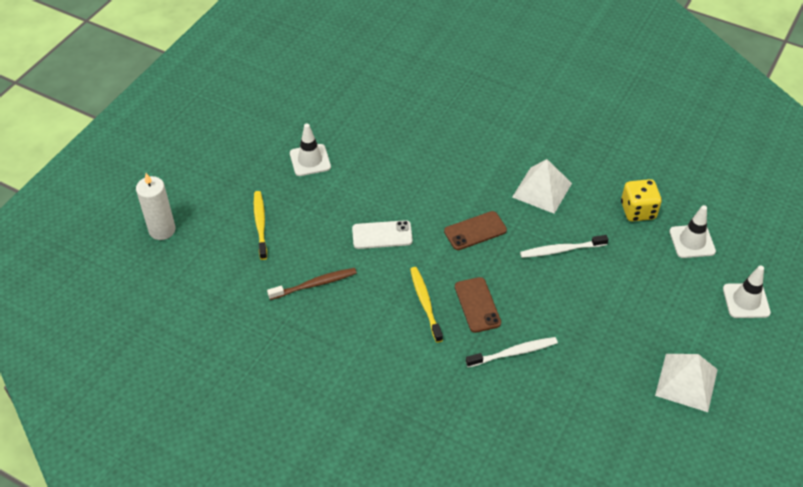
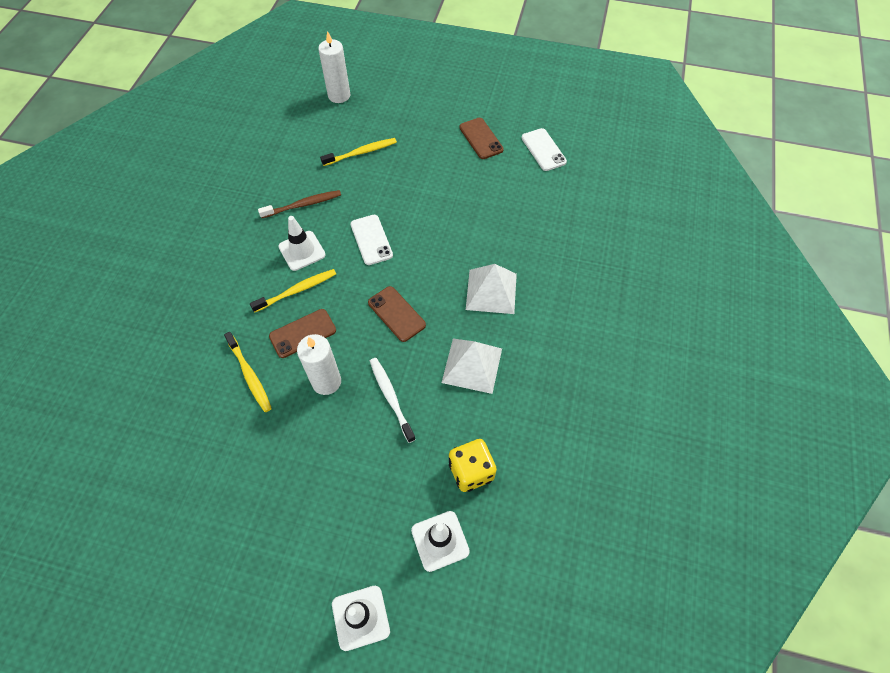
camera: 75 degrees right, 10 degrees up
(284, 128) = (481, 138): none -> brown phone
(310, 160) = (447, 166): white traffic cone -> white traffic cone (302, 251)
(314, 284) = (303, 205): brown toothbrush -> brown toothbrush turned 75 degrees counterclockwise
(319, 88) = (543, 150): none -> white phone
(513, 353) = (249, 375): white toothbrush -> yellow toothbrush
(534, 293) = (326, 381): none -> white candle
(686, 382) = (232, 553): white pyramid -> white pyramid (491, 291)

